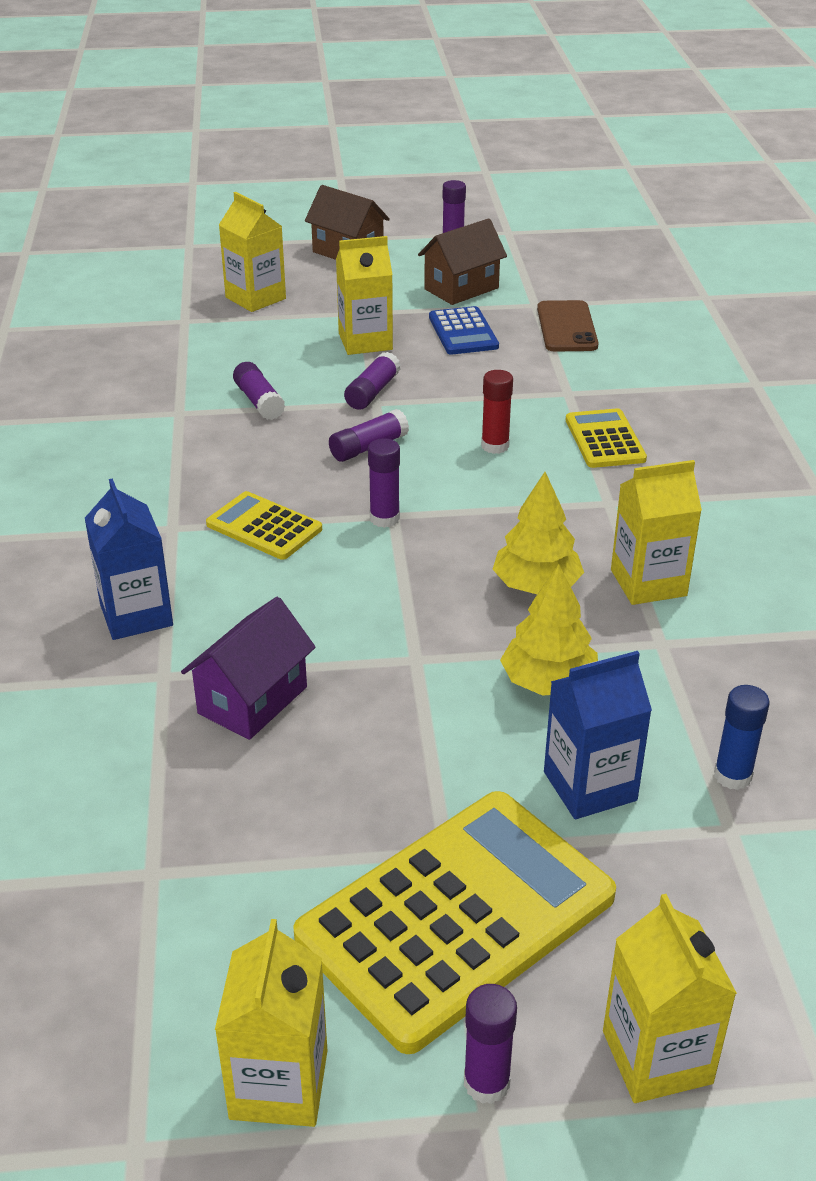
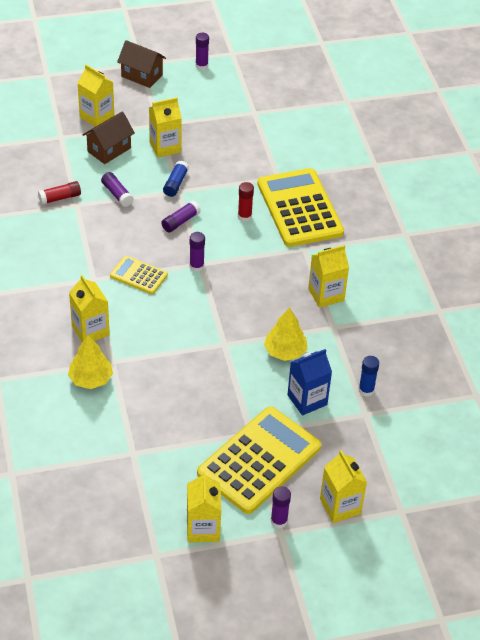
camera: 10 degrees left, 10 degrees up
(136, 615) = (90, 330): blue carton -> yellow carton
(152, 401) = (60, 198): none -> red glue stick
(253, 700) = (155, 371): purple house -> none
(372, 392) = (176, 184): purple glue stick -> blue glue stick
(461, 289) = (211, 102): brown house -> brown house (109, 150)
(463, 332) = (217, 136): blue calculator -> none
(536, 585) = (274, 300): yellow tree -> yellow tree (91, 379)
(567, 327) = (273, 129): brown phone -> none
(604, 440) = (299, 208): yellow calculator -> yellow calculator, size x2.03

